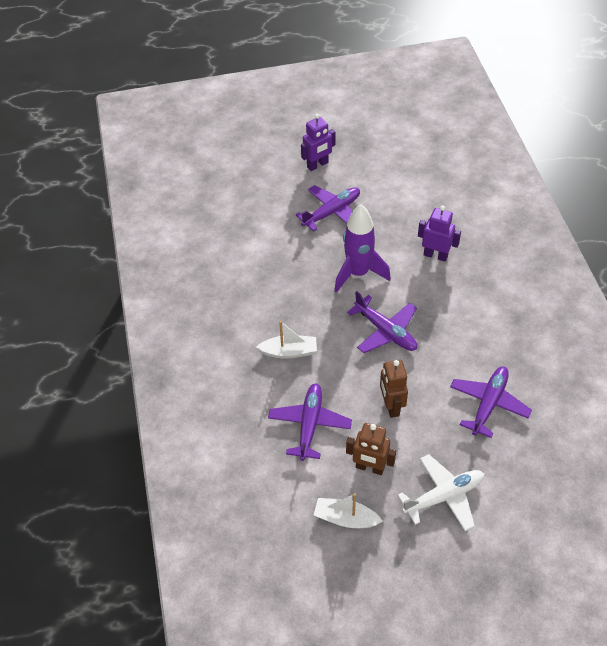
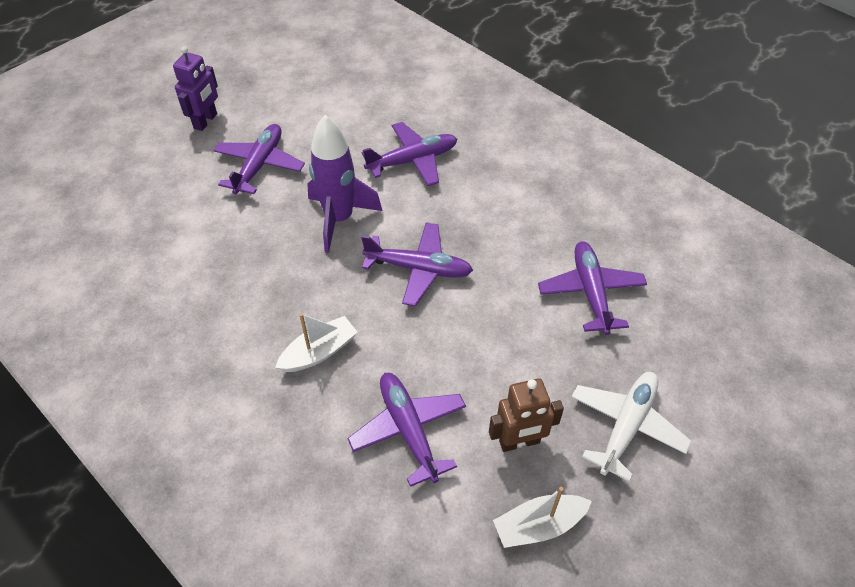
camera: 35 degrees left, 0 degrees up
(391, 406) = (489, 352): brown robot -> none
(435, 255) = (413, 160): purple robot -> purple plane

